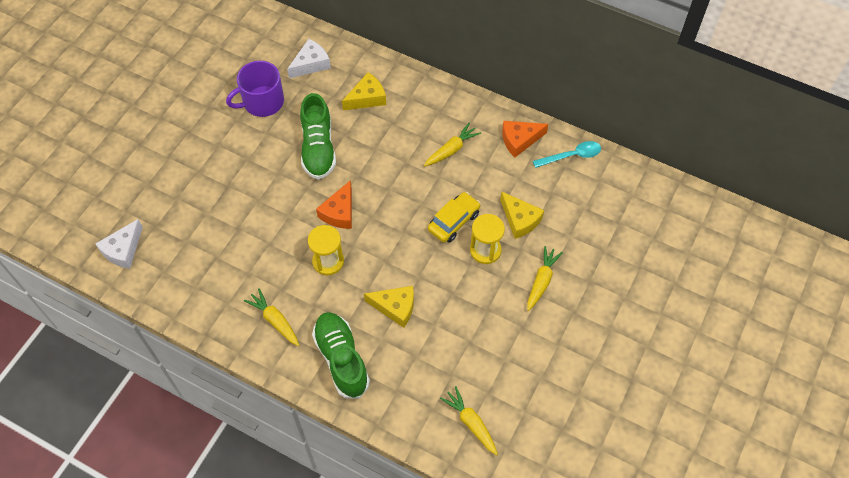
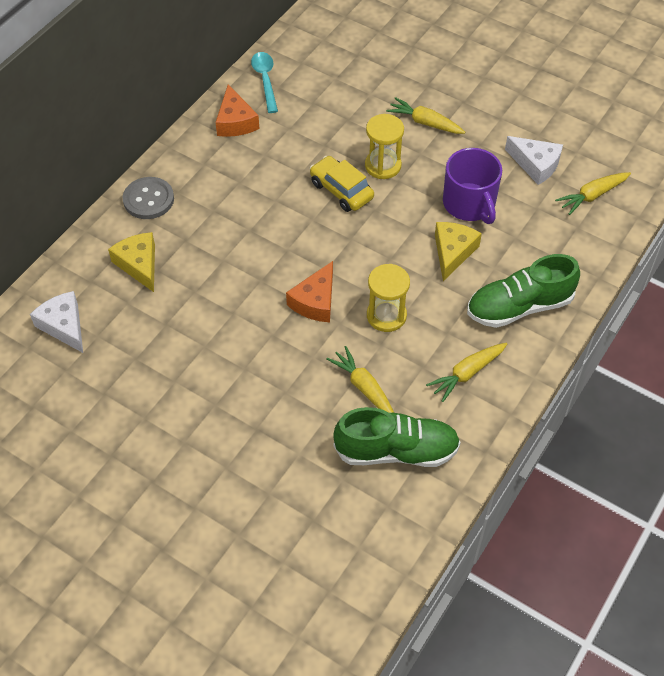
camera: 85 degrees left, 5 degrees down
(123, 250) = (349, 561): white cheese -> white cheese (535, 164)
(262, 102) = (119, 386): purple mug -> purple mug (469, 204)
(318, 148) = (211, 321): green shoe -> green shoe (396, 451)
(339, 212) = (315, 301): orange cheese -> orange cheese turned 90 degrees clockwise
(429, 94) = (148, 199): none -> grey button
(451, 150) = (238, 185): yellow carrot -> yellow carrot (364, 388)
(520, 220) = (345, 132): yellow cheese -> none

